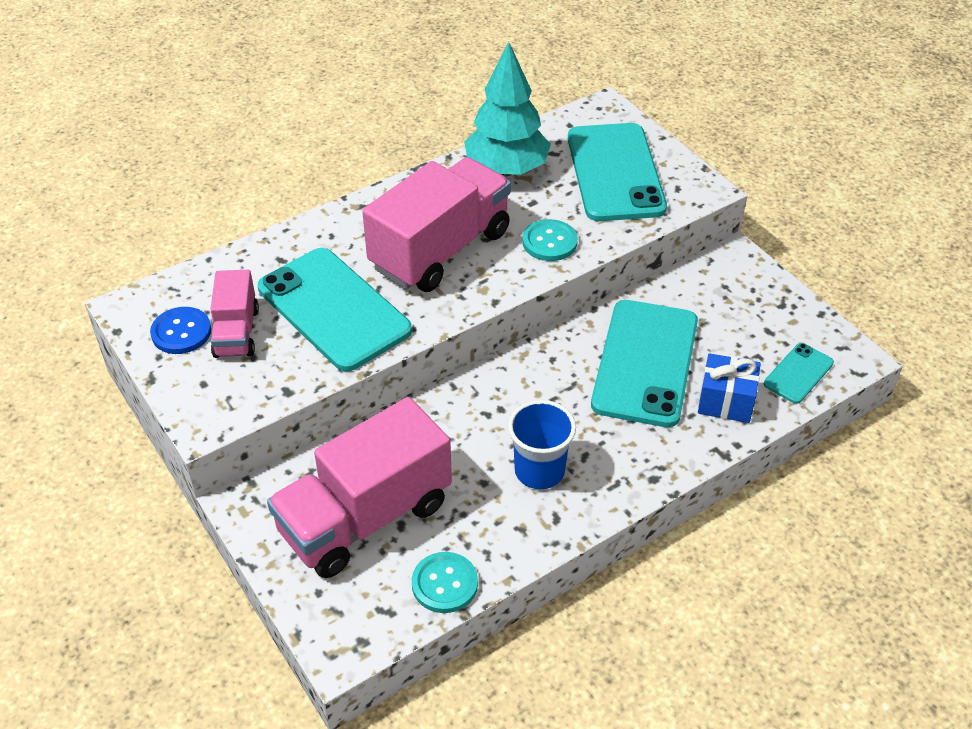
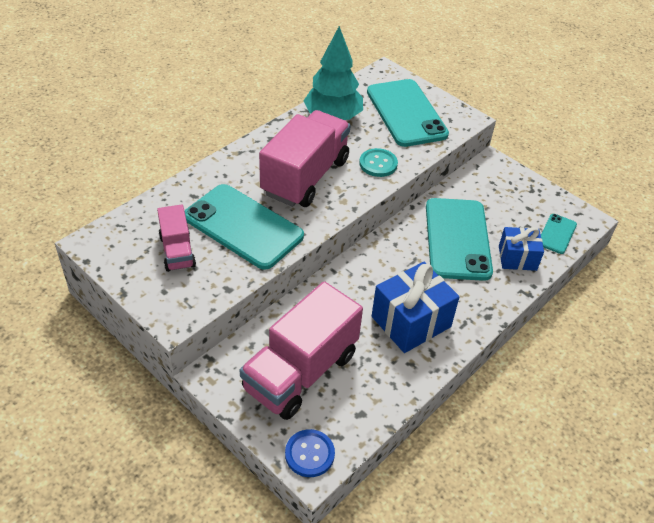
camera: 15 degrees left, 0 degrees up
(181, 332) = (136, 256): blue button -> blue button (309, 454)
(444, 584) = (371, 410): turquoise button -> none
(539, 471) = (411, 322): blue cup -> blue gift

